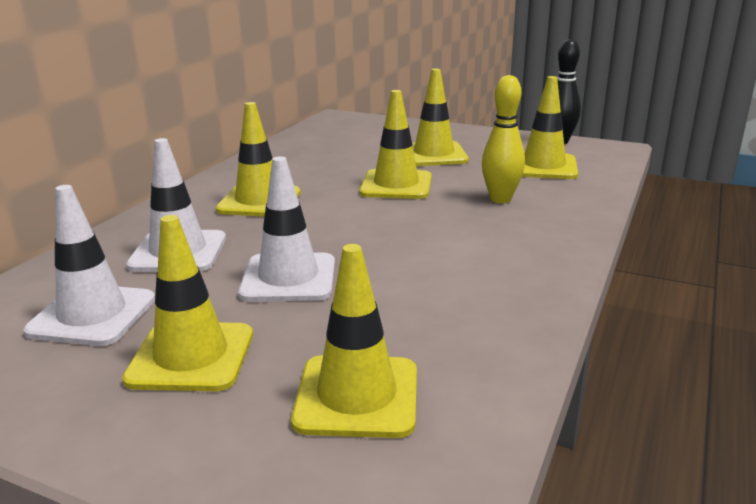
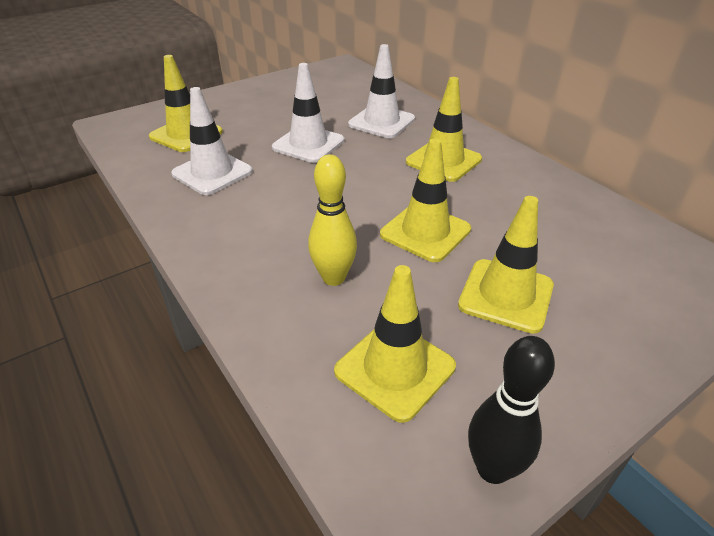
camera: 120 degrees right, 15 degrees up
(92, 315) = (331, 96): white traffic cone -> white traffic cone (212, 173)
(191, 357) = (266, 110): yellow traffic cone -> none

